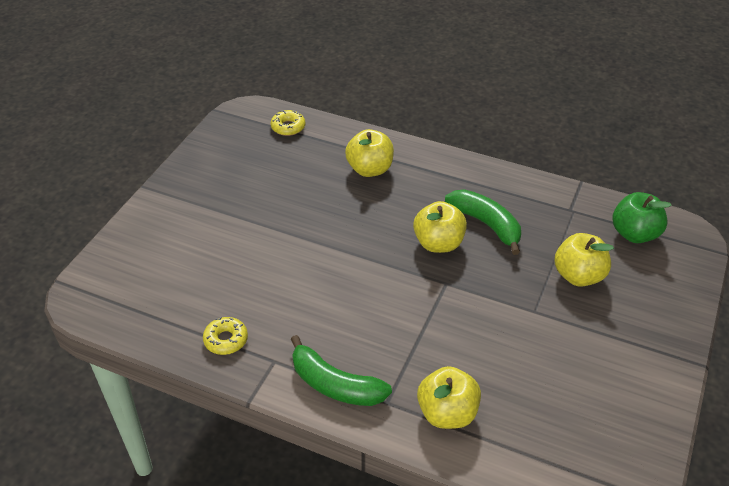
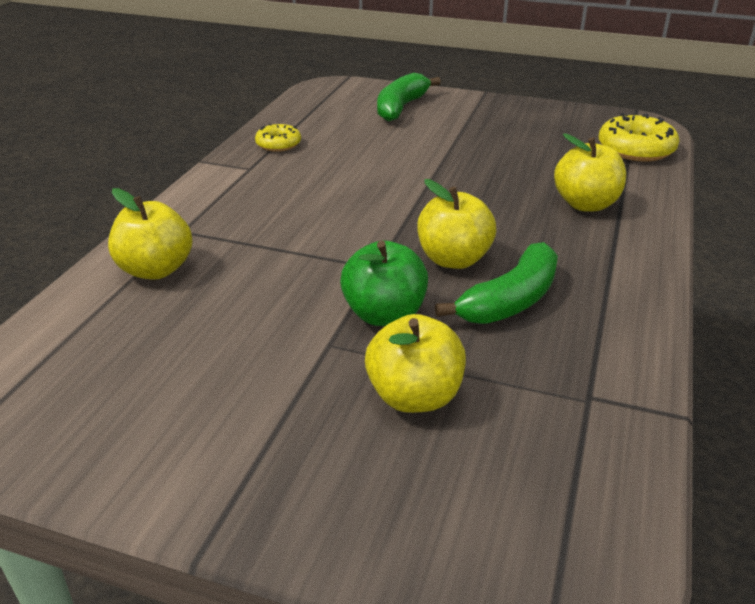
camera: 85 degrees right, 10 degrees down
(288, 127) = (636, 149): yellow donut -> yellow donut, size x1.66
(335, 385) = (212, 200): green banana -> green banana (401, 107)
(634, 234) = (553, 486): green apple -> green apple (384, 314)

